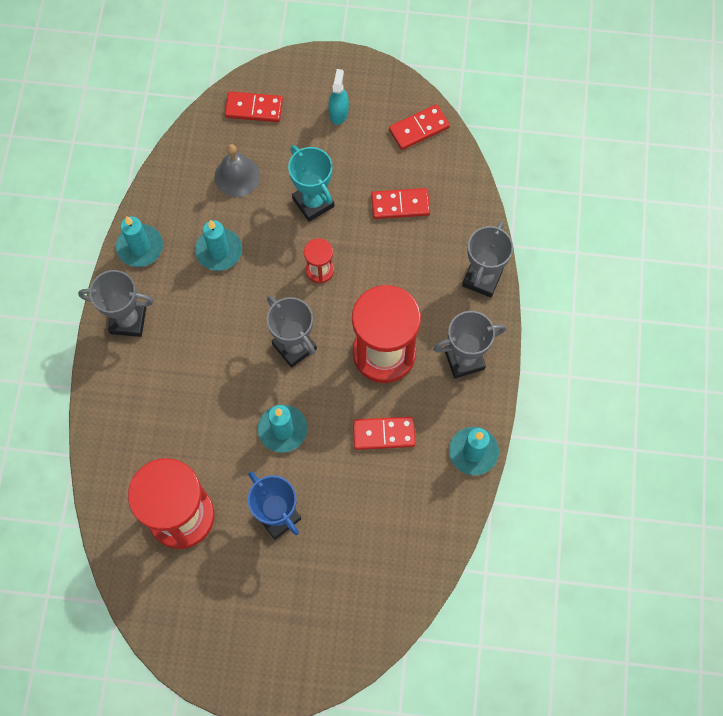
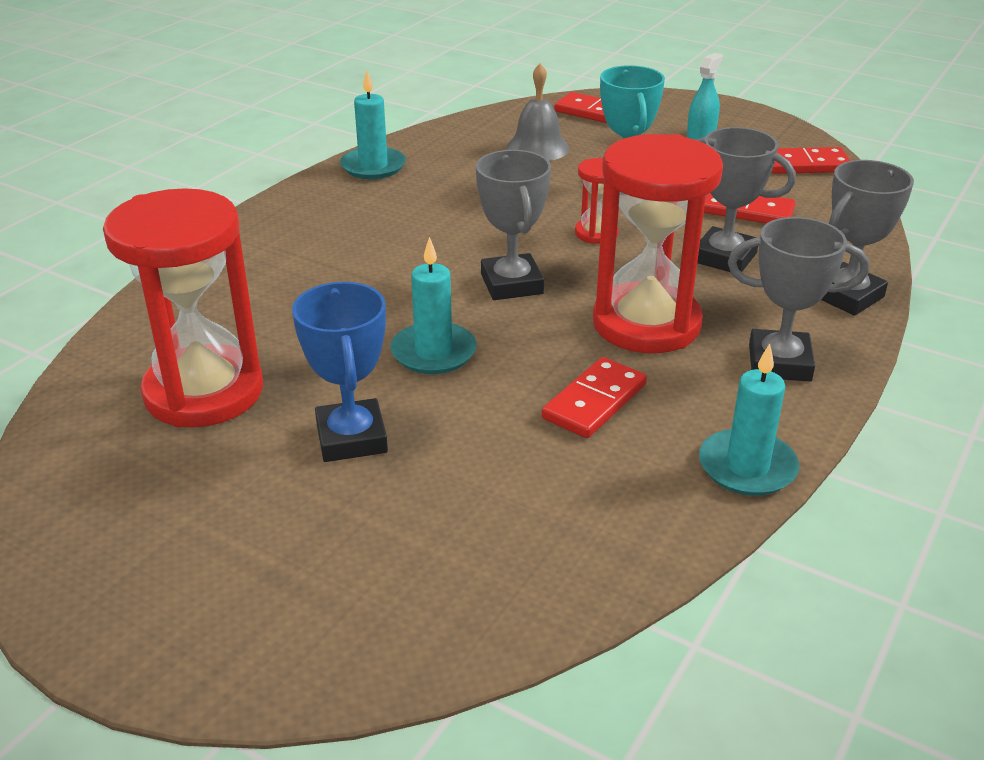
camera: 25 degrees right, 35 degrees down
(128, 320) = (305, 211): grey trophy -> grey trophy (724, 257)
(219, 251) = (470, 190): turquoise candle -> none
(384, 434) = (594, 402): red domino -> red domino turned 75 degrees counterclockwise

